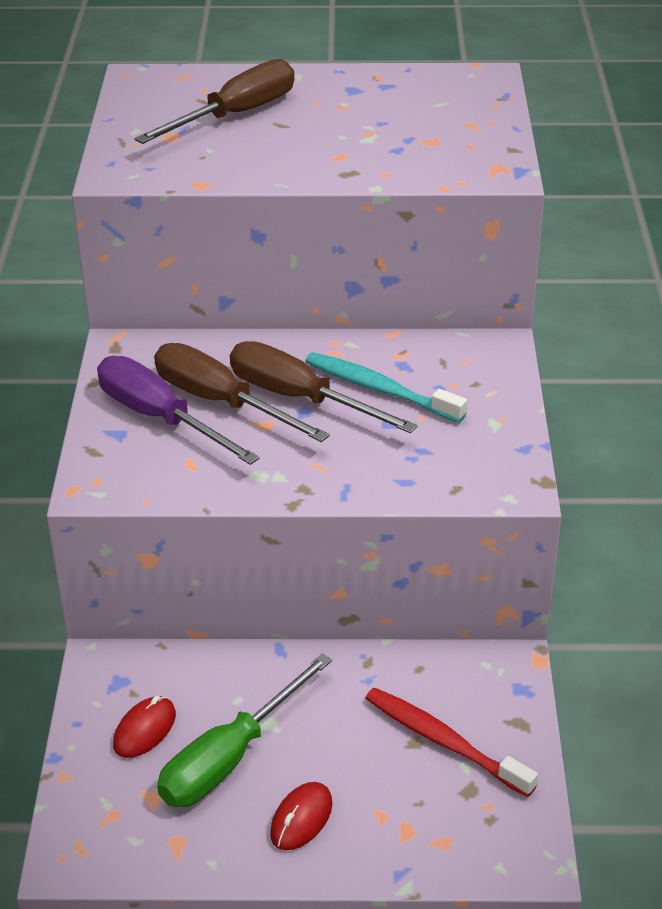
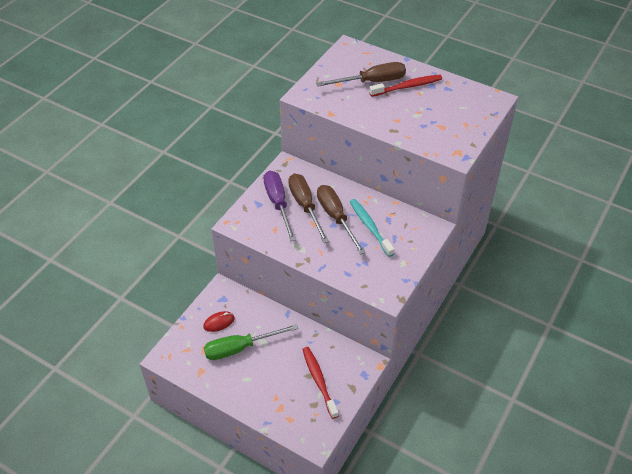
camera: 30 degrees right, 10 degrees up
(301, 819) = (247, 384): red mouse -> none
(310, 103) = (407, 86): none -> red toothbrush

